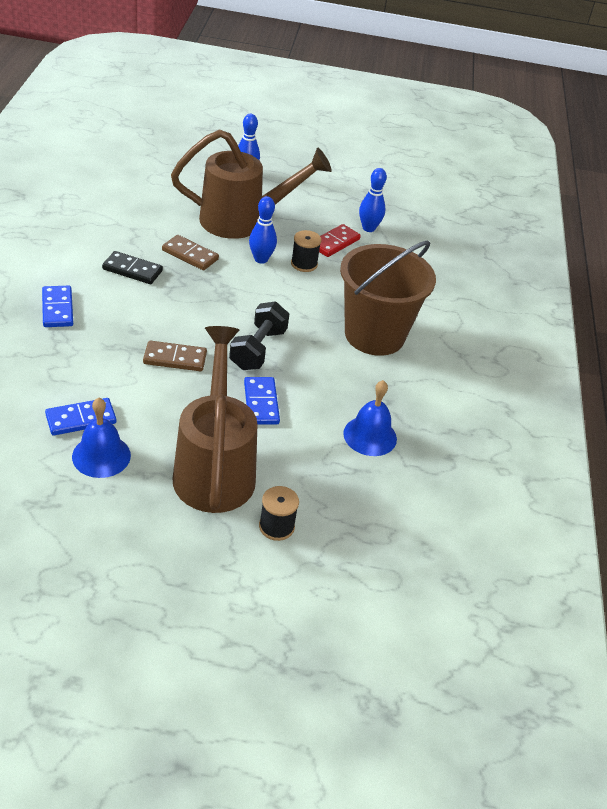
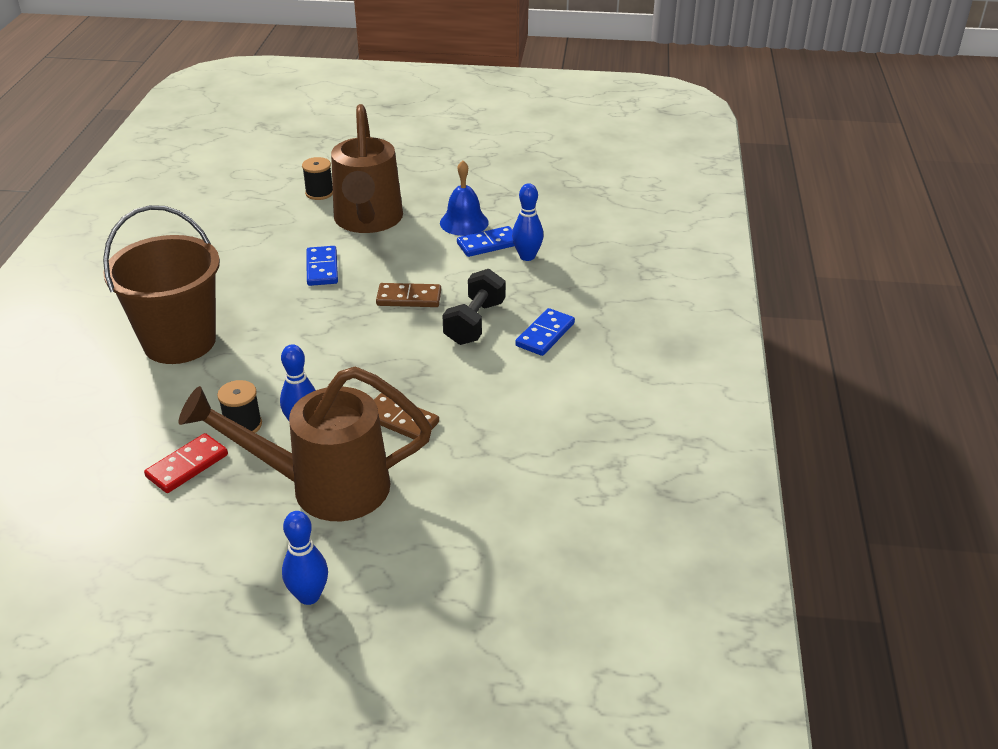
camera: 175 degrees left, 5 degrees down
(57, 309) = (545, 335): blue domino -> blue domino turned 45 degrees clockwise
(132, 270) = (472, 389): black domino -> none
(258, 349) = (320, 314): black dumbbell -> black dumbbell (475, 323)
(368, 228) = (122, 500): blue bowling pin -> blue bowling pin (527, 256)
(370, 436) = (221, 252): blue bell -> none

